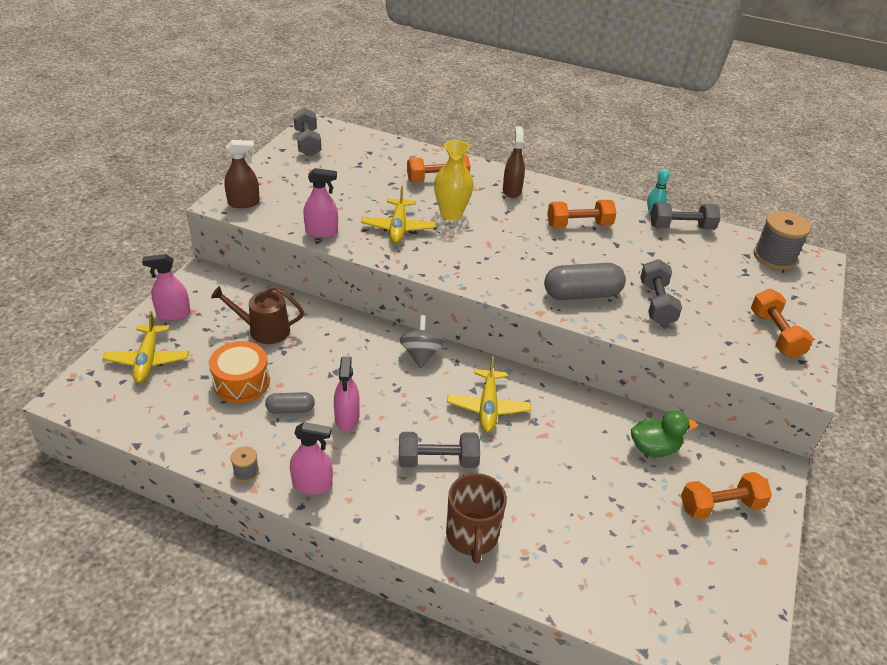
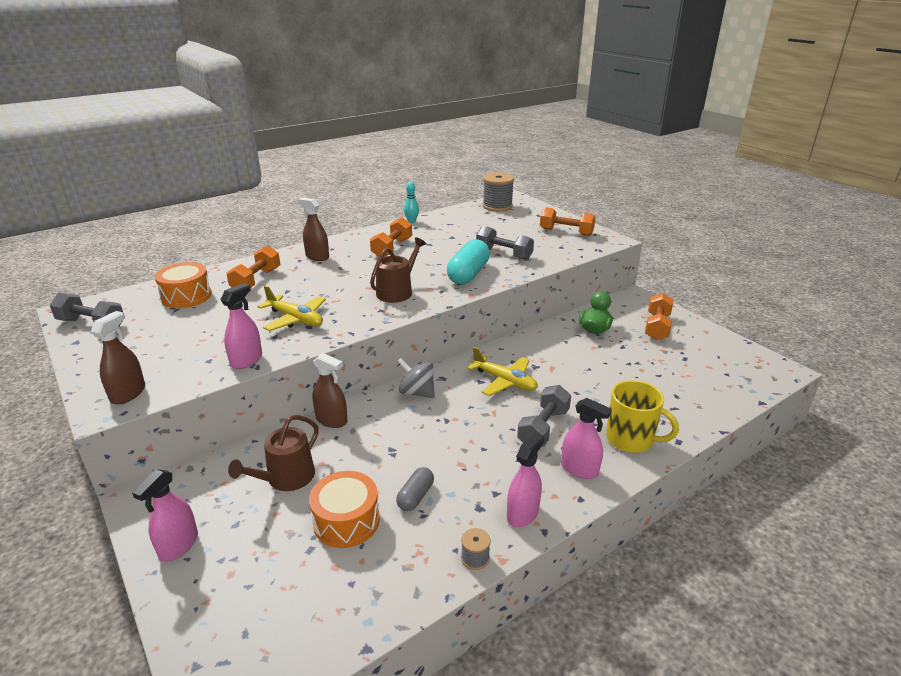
camera: 55 degrees left, 10 degrees down
(148, 360) = (233, 595): yellow plane -> none
(344, 321) = (331, 420): none -> brown spray bottle
(347, 418) = (456, 462): pink spray bottle -> pink spray bottle (579, 469)
(380, 160) = (186, 296): none -> orange drum
(451, 214) = (311, 290): yellow vase -> none
(472, 536) = (631, 439): brown mug -> yellow mug
(499, 263) = (397, 291): none -> brown watering can
(582, 294) = (468, 274): grey capsule -> turquoise capsule
(681, 227) = (437, 219): grey dumbbell -> none

